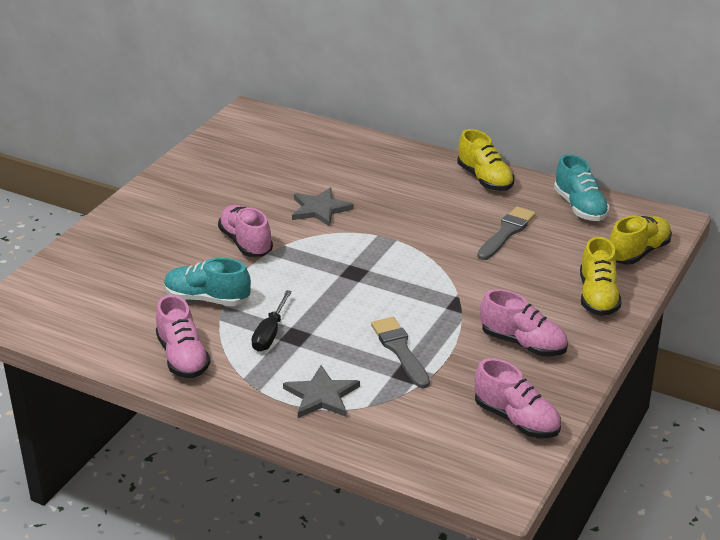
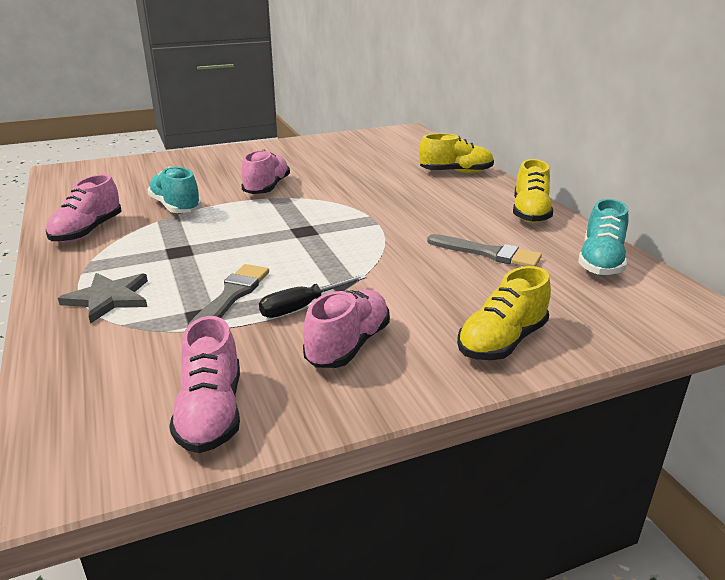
camera: 40 degrees right, 5 degrees down
(270, 333) = (168, 242): black screwdriver -> black screwdriver (302, 307)
(320, 209) = (356, 187): grey star -> none
(506, 232) = (488, 253): grey brush -> grey brush turned 45 degrees clockwise
(523, 343) = (348, 345): pink shoe -> pink shoe turned 135 degrees counterclockwise
(638, 252) = (616, 322): yellow shoe -> yellow shoe (456, 172)

